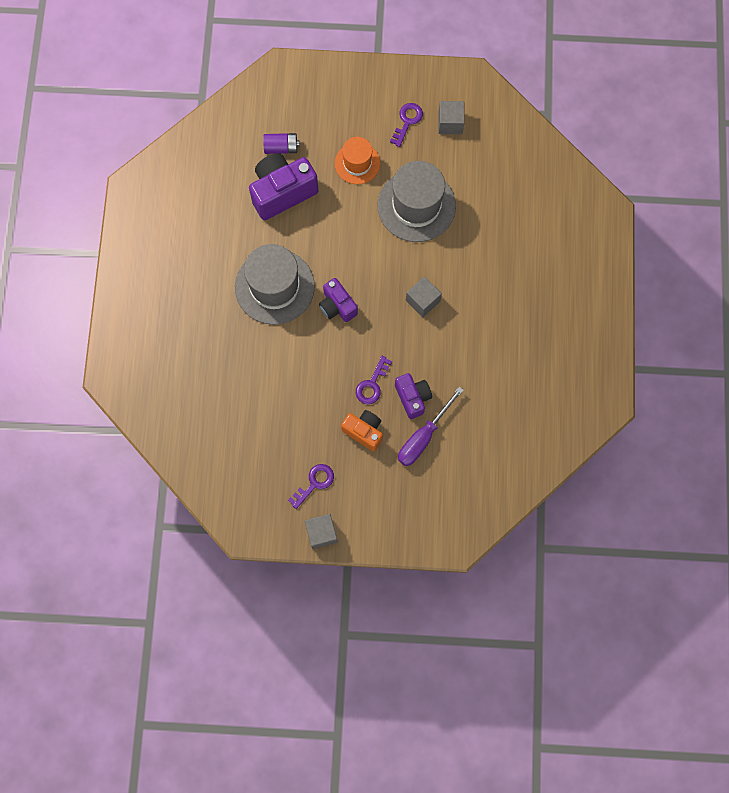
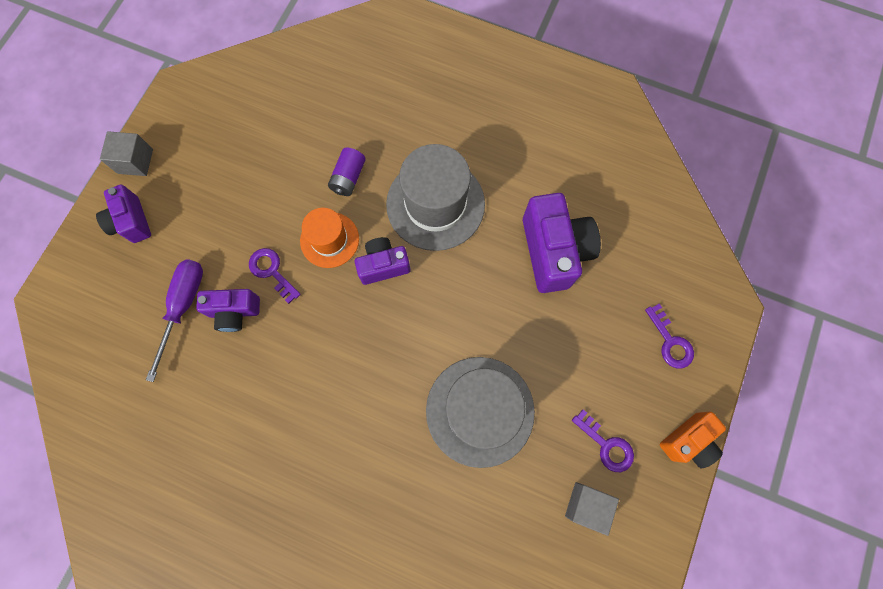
camera: 110 degrees right, 0 degrees up
(281, 148) = (615, 270): purple battery -> purple battery (348, 178)
(314, 483) = (191, 172): purple key -> purple key (670, 342)
(357, 163) = (564, 356): orange hat -> orange hat (329, 240)
(364, 431) = (222, 243): orange camera -> orange camera (688, 441)
(373, 509) = (131, 222): none -> purple camera
(422, 301) = (349, 370): grey cube -> none
(423, 437) = (183, 307): purple screwdriver -> purple screwdriver turned 45 degrees clockwise

